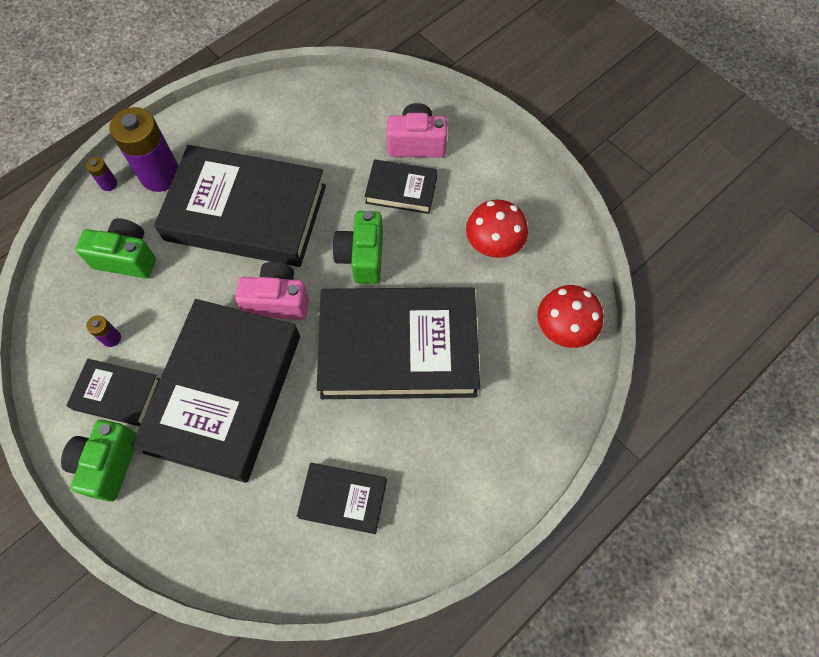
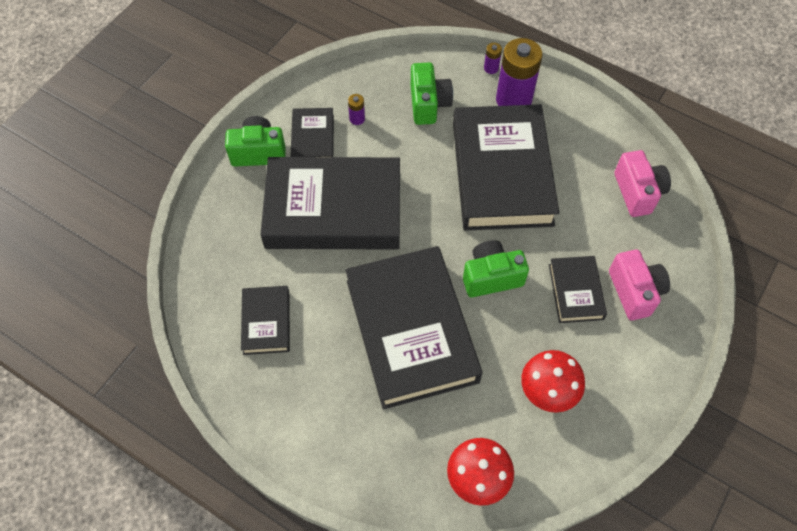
camera: 75 degrees right, 5 degrees down
(277, 301) = (425, 223): pink camera -> pink camera (638, 192)

